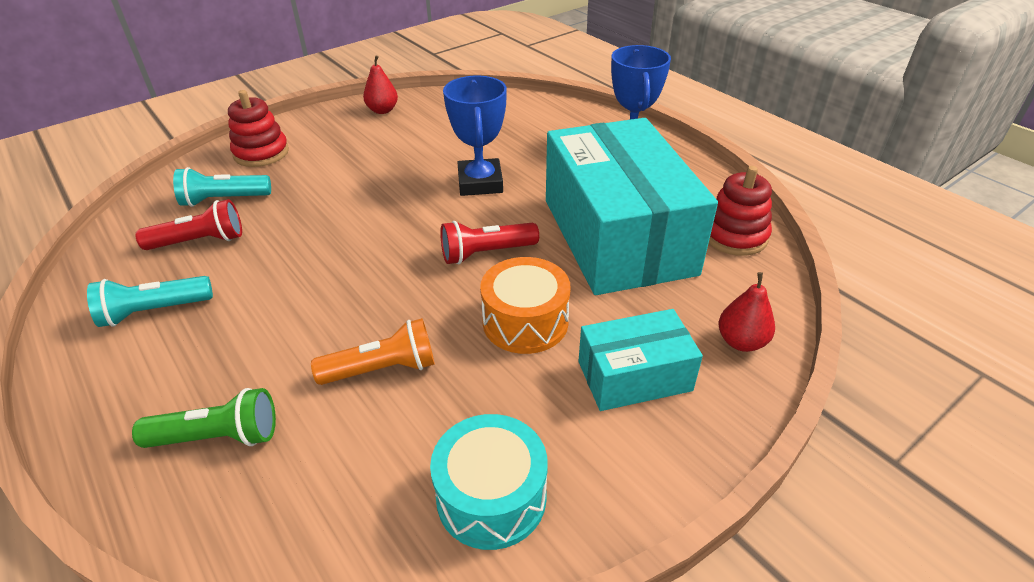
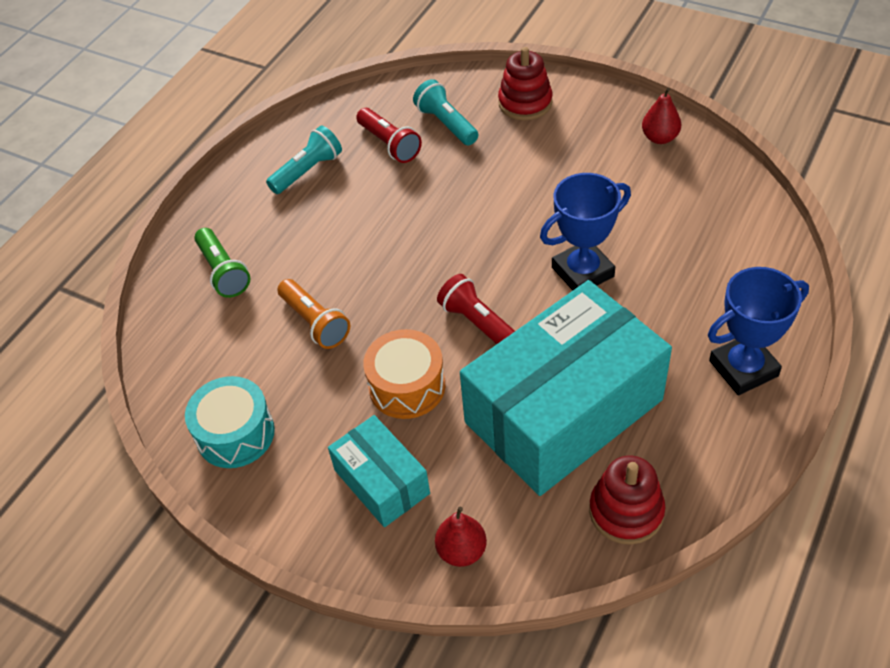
camera: 70 degrees right, 10 degrees up
(154, 311) = (308, 171): turquoise flashlight -> turquoise flashlight turned 90 degrees clockwise

